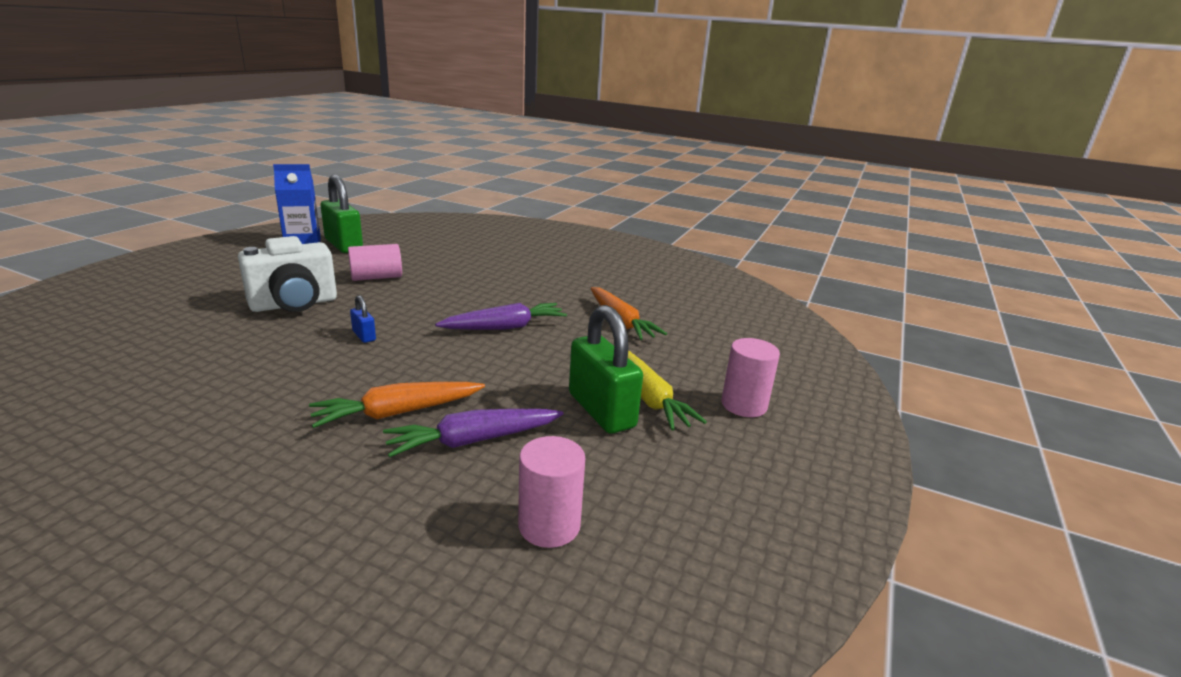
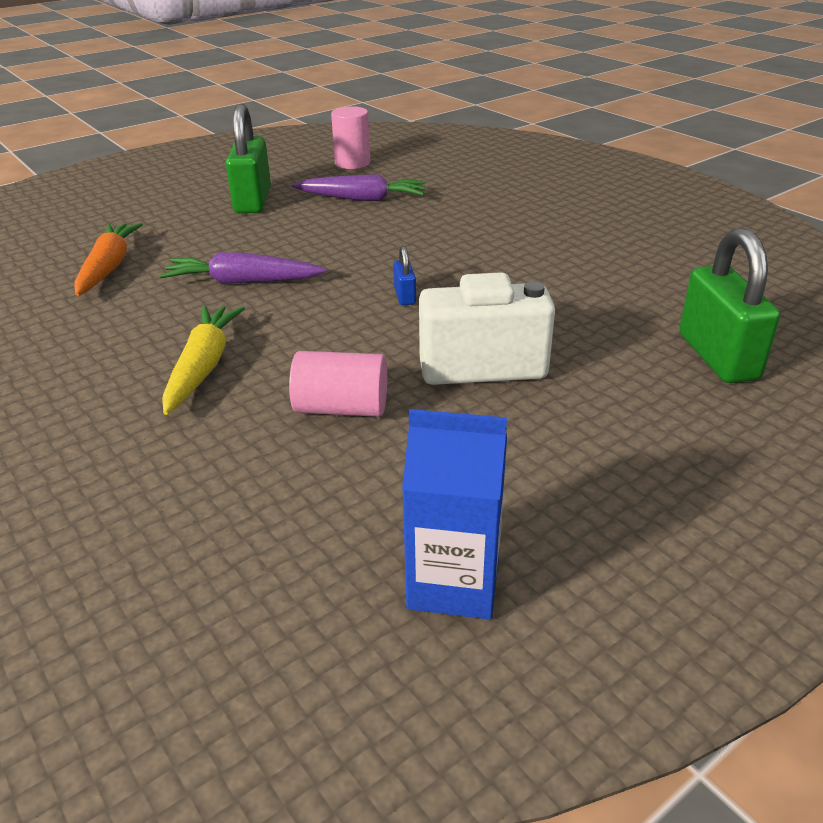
camera: 150 degrees left, 10 degrees up
(344, 245) = (359, 556): green padlock -> green padlock (717, 356)
(397, 413) = (405, 222): orange carrot -> none
(649, 398) = (204, 202): yellow carrot -> yellow carrot (203, 366)
(744, 405) = (145, 188): pink cylinder -> none

